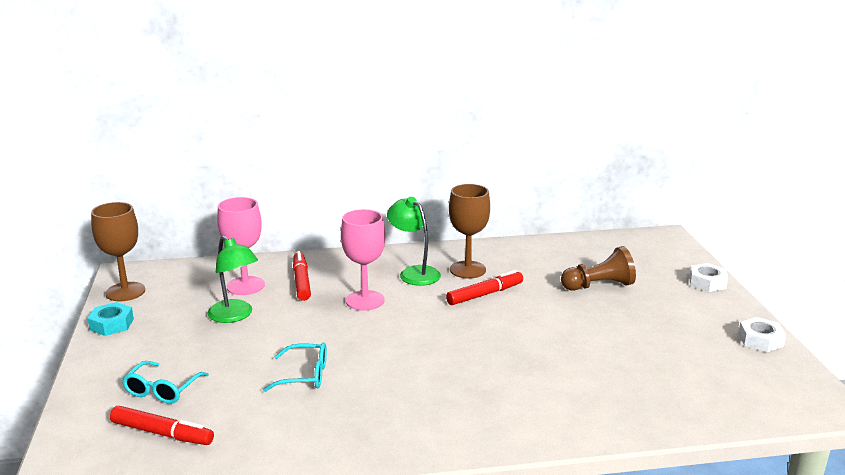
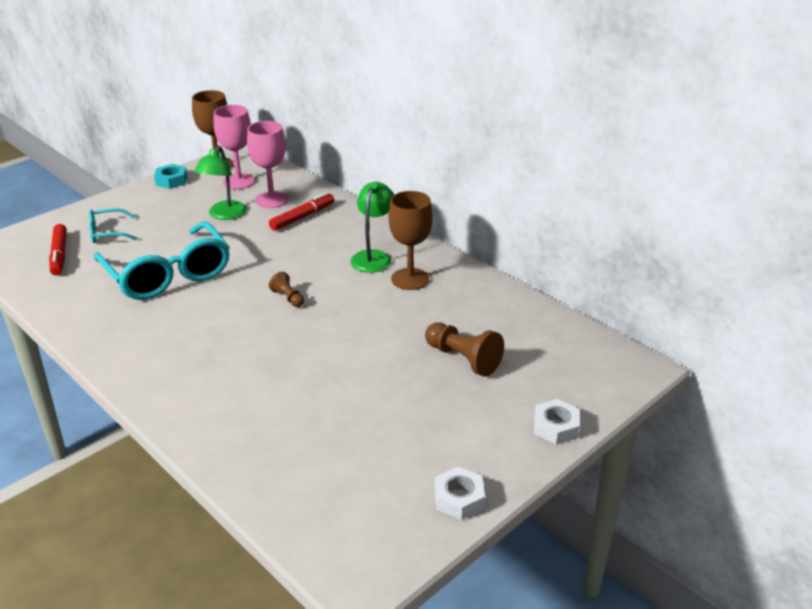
camera: 55 degrees right, 10 degrees up
(305, 375) = (168, 274): turquoise glasses -> turquoise glasses, size x2.12
(365, 300) = (301, 254): pink goblet -> pink goblet (239, 181)
(429, 327) = (288, 298): none -> brown pawn
(485, 294) = (373, 303): red marker -> none

